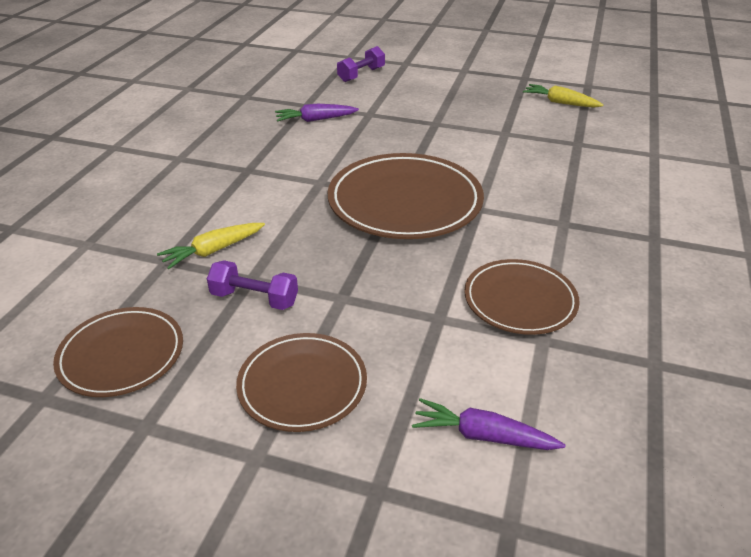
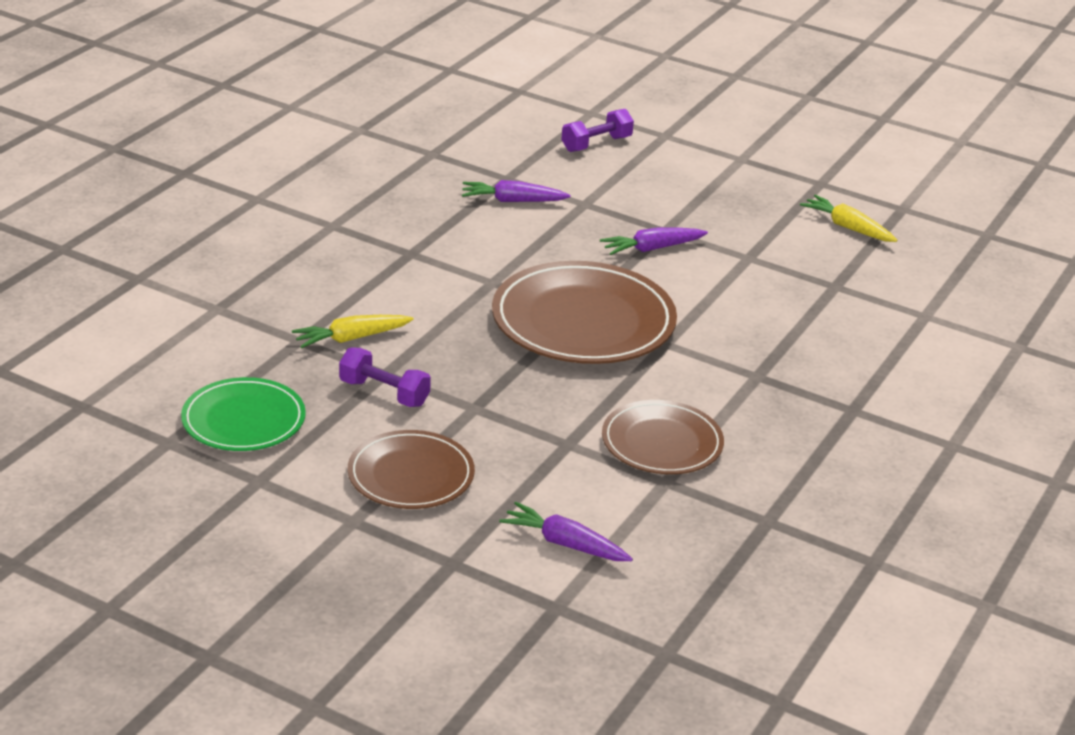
camera: 10 degrees right, 5 degrees down
(121, 355) = (243, 420): brown plate -> green plate
(432, 138) = (652, 249): none -> purple carrot

